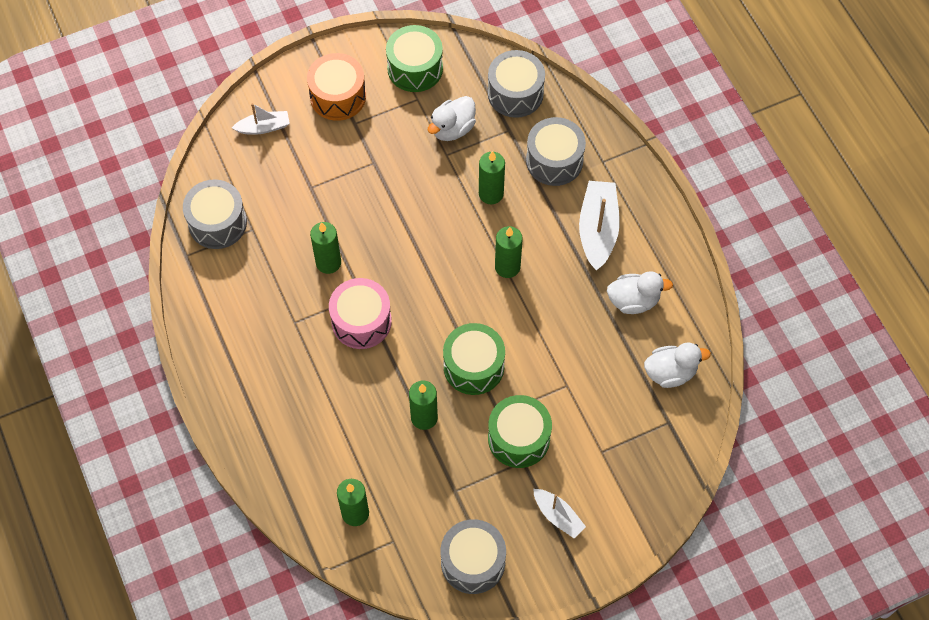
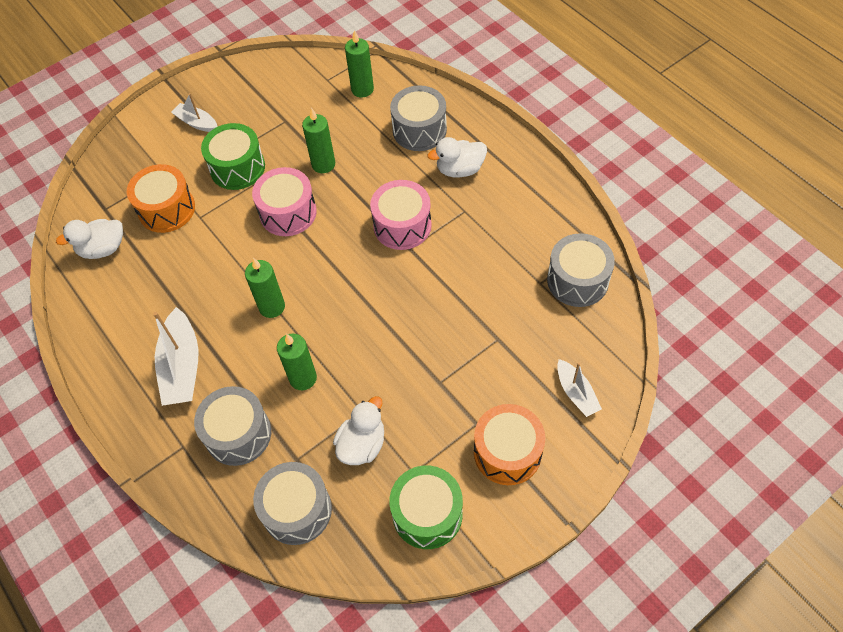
camera: 170 degrees right, 5 degrees down
(264, 127) = (576, 393): white boat -> white boat turned 90 degrees counterclockwise
(328, 262) = (452, 269): green candle -> none
(473, 366) = (288, 212): green drum -> pink drum
(473, 562) = (261, 80): grey drum -> grey drum (419, 130)
(601, 404) = (167, 209): none -> orange drum
(633, 301) = (140, 304): white duck -> white duck (460, 169)

